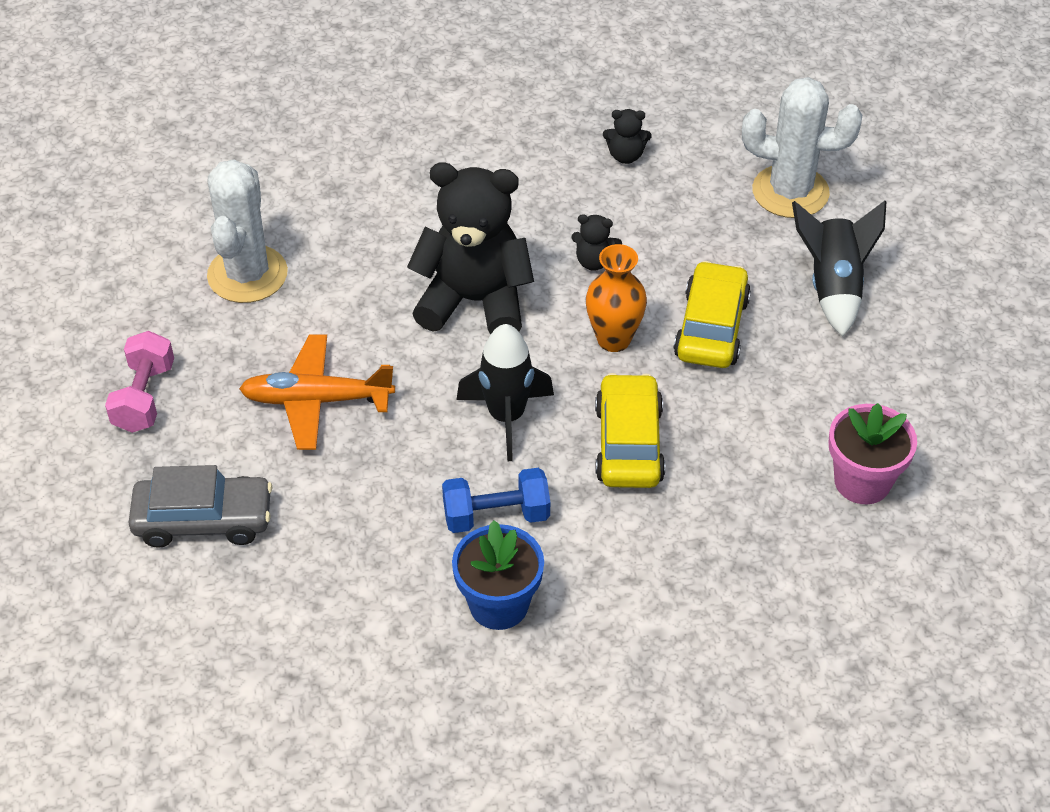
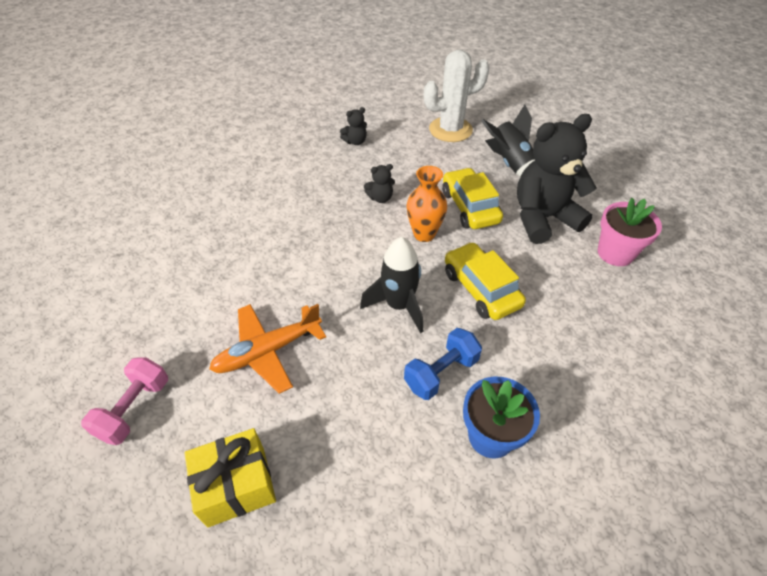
camera: 30 degrees left, 0 degrees up
(144, 397) = (134, 409): pink dumbbell -> pink dumbbell turned 45 degrees clockwise
(203, 520) = (236, 486): grey car -> yellow gift
(247, 274) = (168, 289): white cactus -> none
(474, 301) = (328, 246): black teddy bear -> black teddy bear (543, 218)

